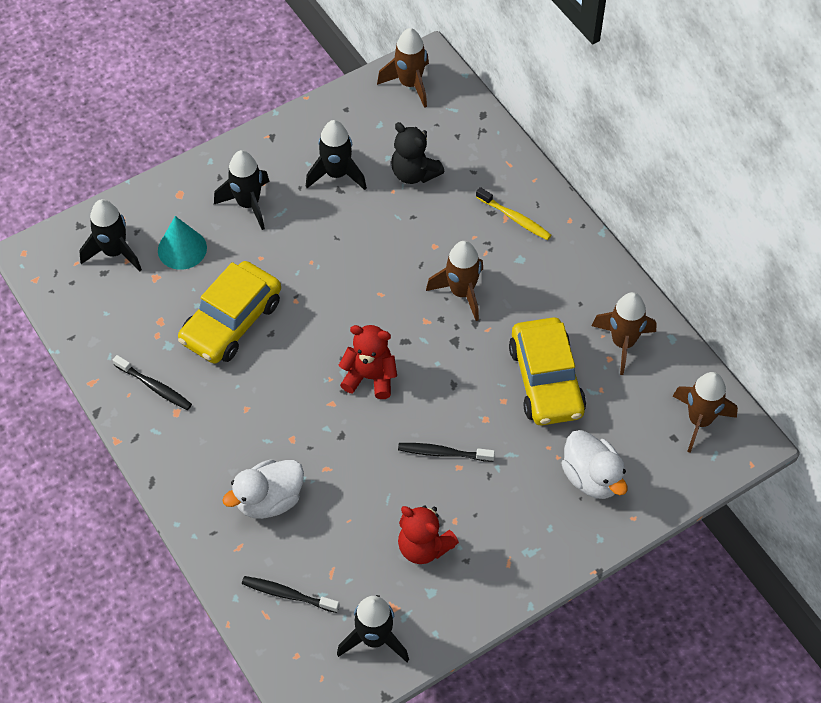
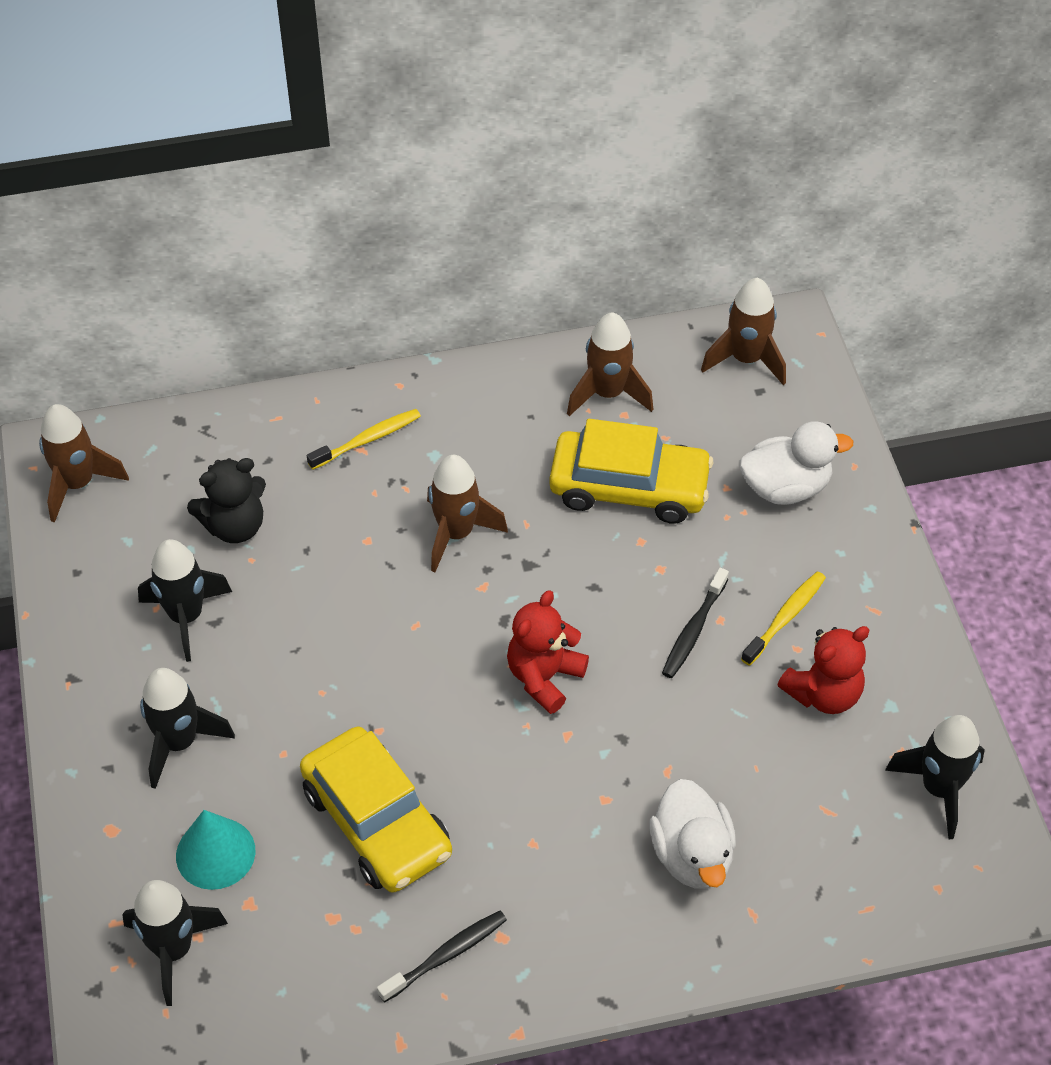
camera: 70 degrees left, 5 degrees down
(288, 595) = (845, 872): black toothbrush -> none
(476, 506) = (784, 618): none -> yellow toothbrush

